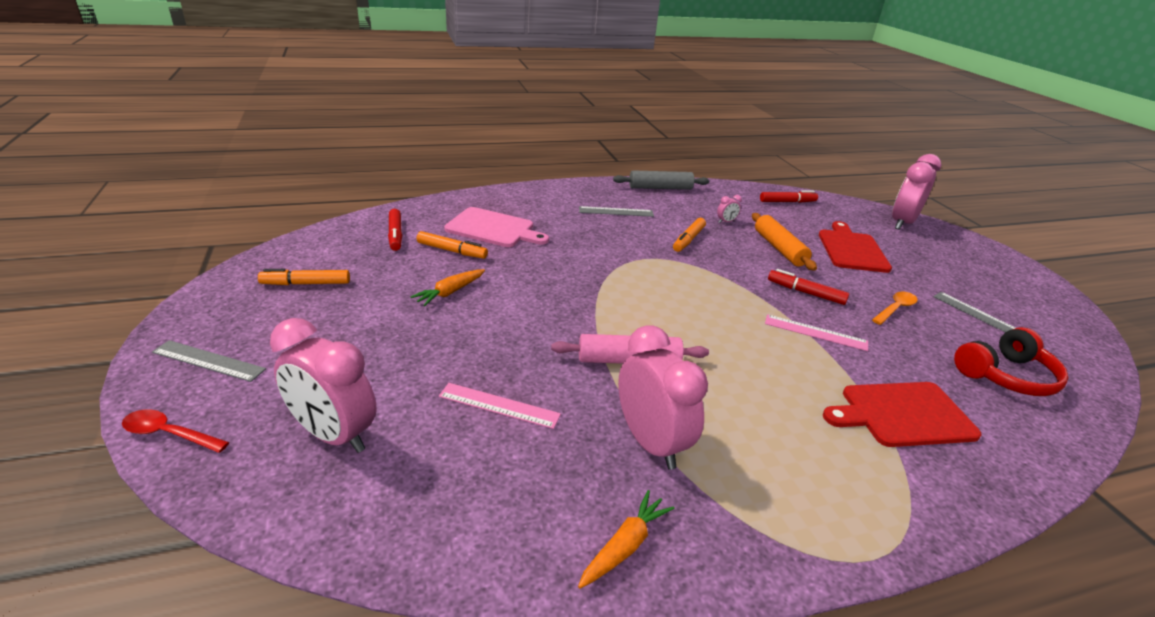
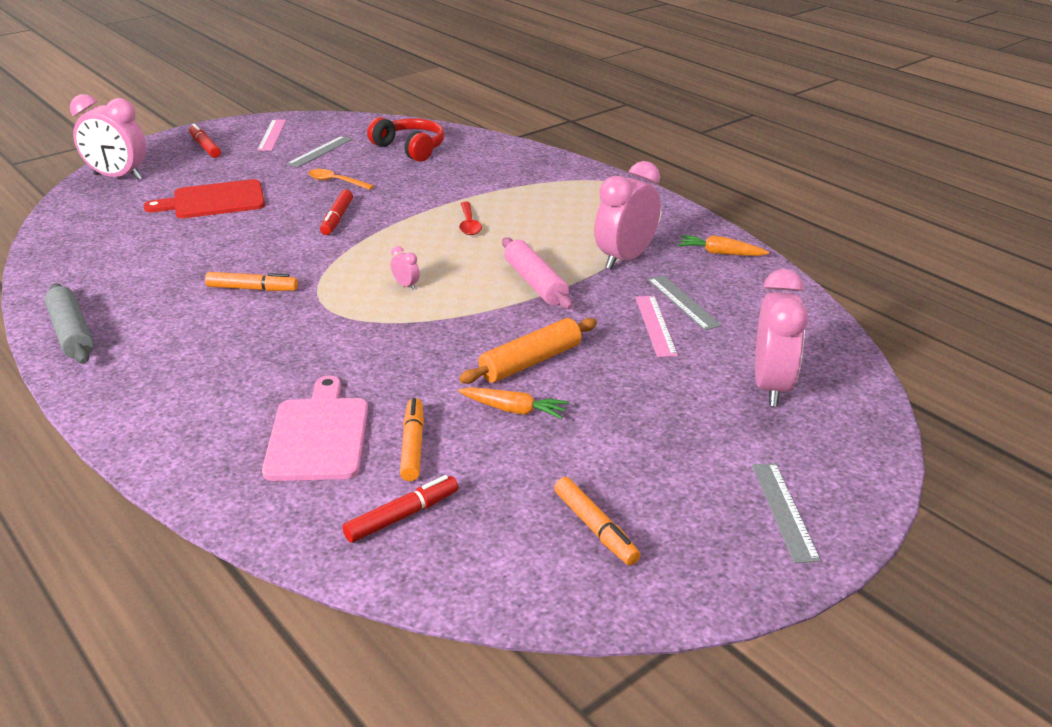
camera: 110 degrees left, 0 degrees up
(169, 434) = (871, 469): red spoon -> red spoon (469, 224)
(616, 212) = (191, 352): grey ruler -> grey ruler (683, 302)
(726, 222) = (178, 272): pink clock -> pink clock (406, 285)
(779, 248) = (239, 236): orange rolling pin -> orange rolling pin (530, 362)
(787, 202) = (82, 240): red marker -> red marker (205, 147)
(815, 332) = (410, 211): pink ruler -> pink ruler (272, 135)
(903, 414) = (497, 180): red cutting board -> none

